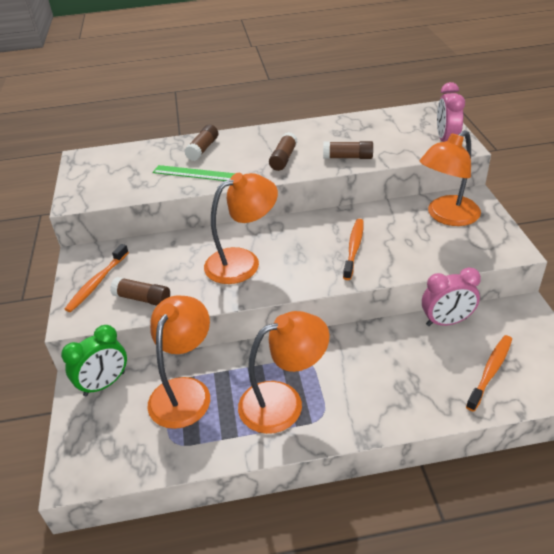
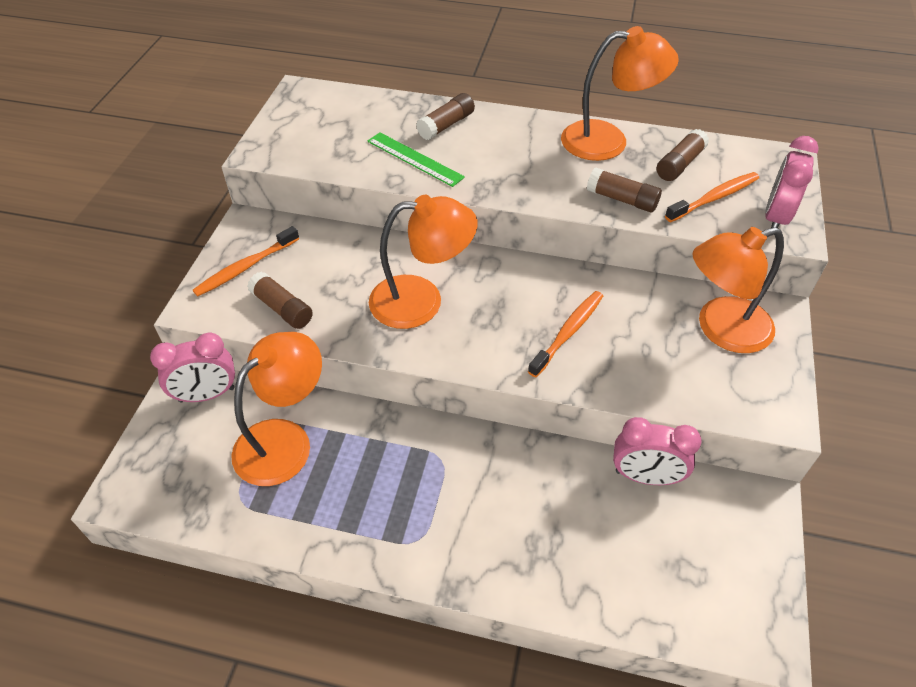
camera: 20 degrees right, 10 degrees up
(104, 384) = (207, 395): green clock -> pink clock
(283, 158) = (537, 173): brown glue stick -> brown glue stick (679, 164)
(283, 402) = (384, 502): orange lamp -> orange lamp (608, 141)
(490, 371) = (660, 571): orange toothbrush -> orange toothbrush (714, 198)

